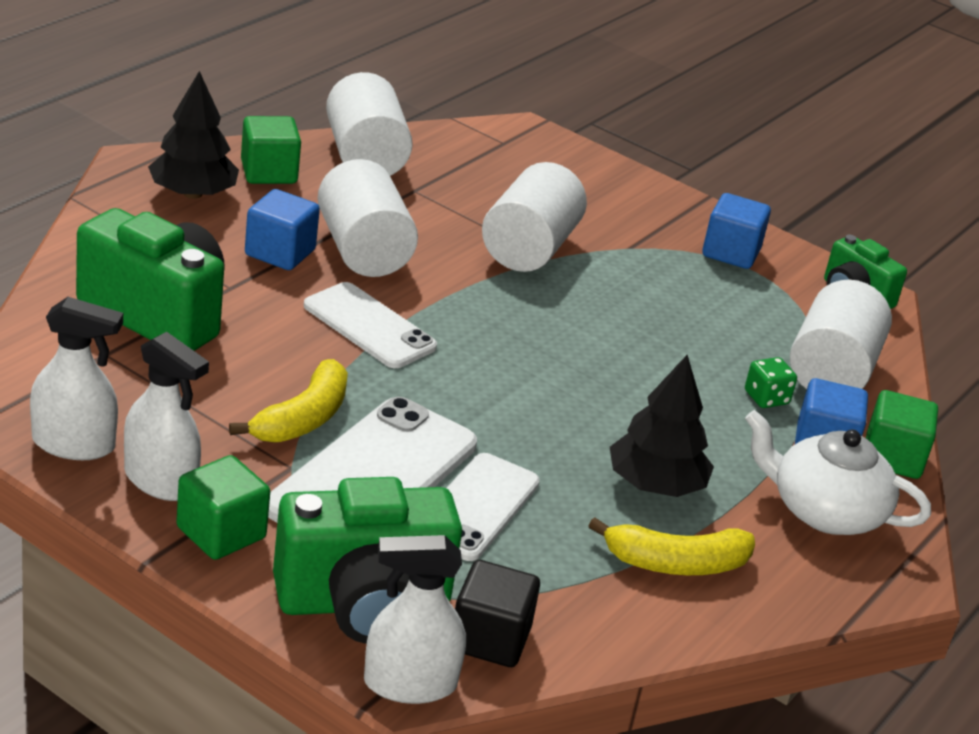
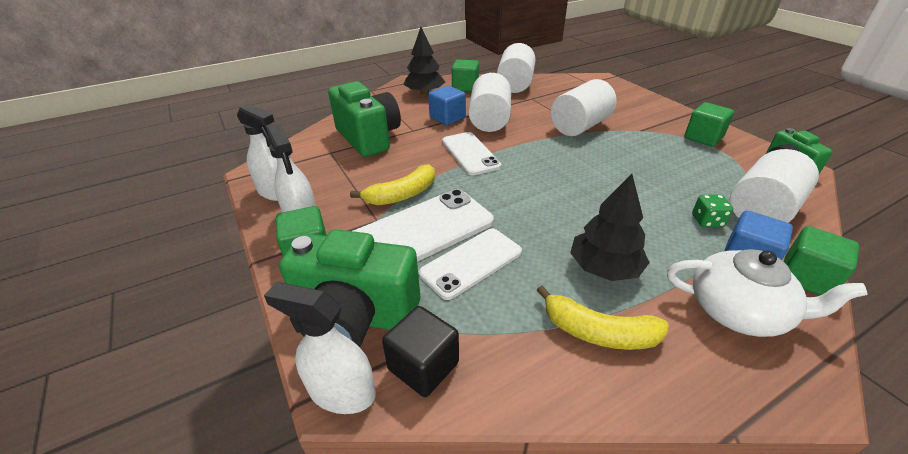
camera: 30 degrees right, 5 degrees up
(731, 252) = (703, 137): blue cube -> green cube
(824, 511) = (738, 311): white teapot -> white teapot turned 150 degrees clockwise

